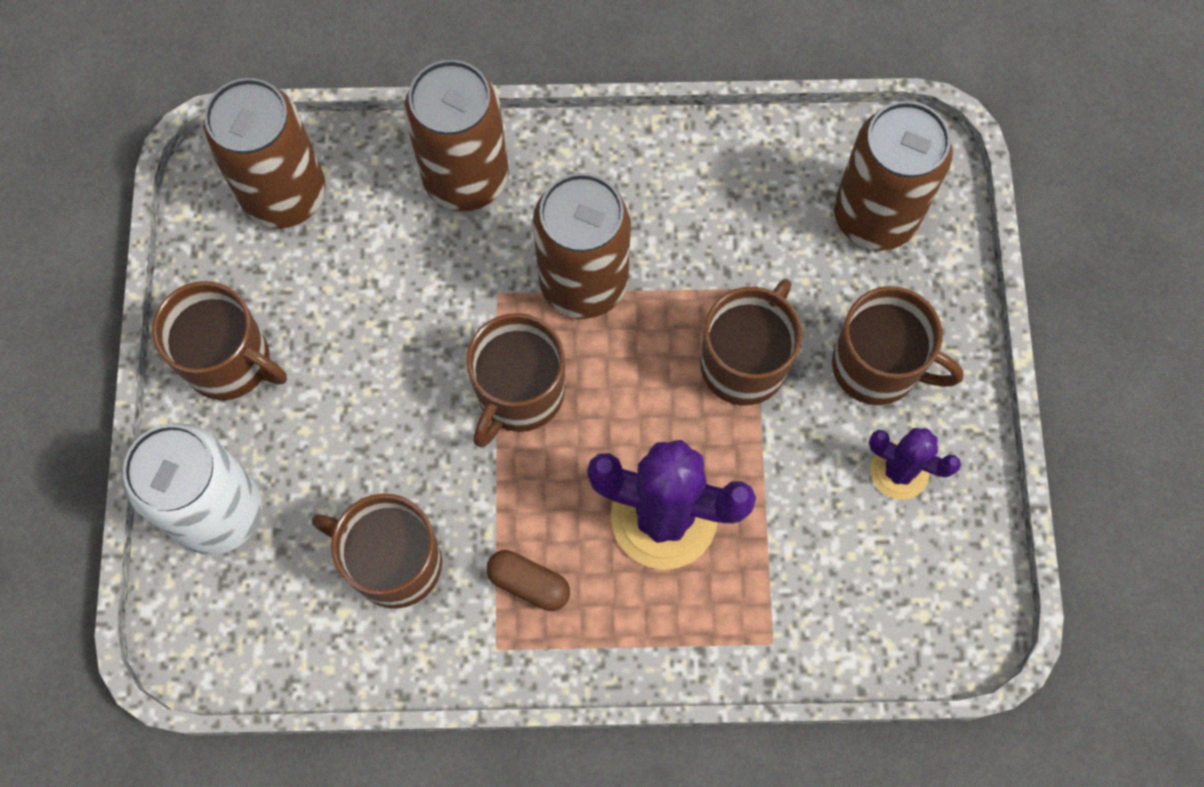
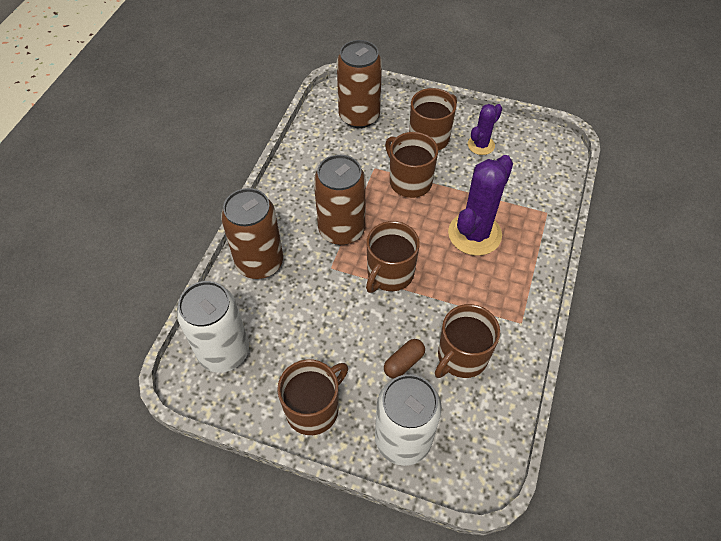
camera: 70 degrees left, 15 degrees down
(284, 194) = (224, 351): brown can -> white can
(519, 394) = (389, 274): brown mug -> brown mug turned 75 degrees clockwise
(529, 583) = (491, 298): brown capsule -> brown capsule (403, 362)

